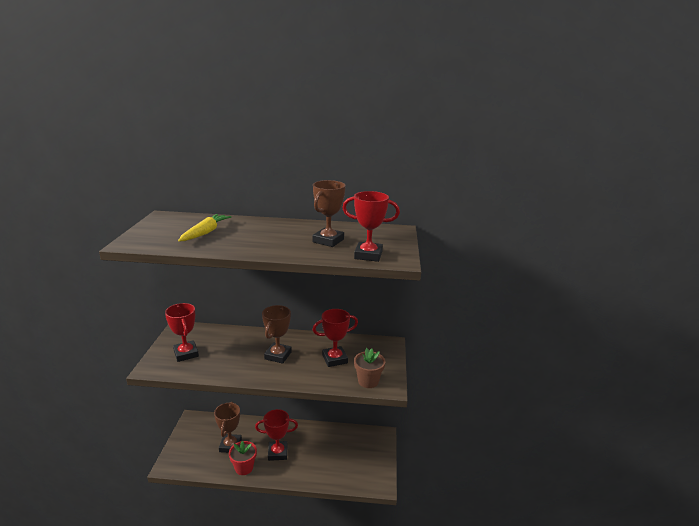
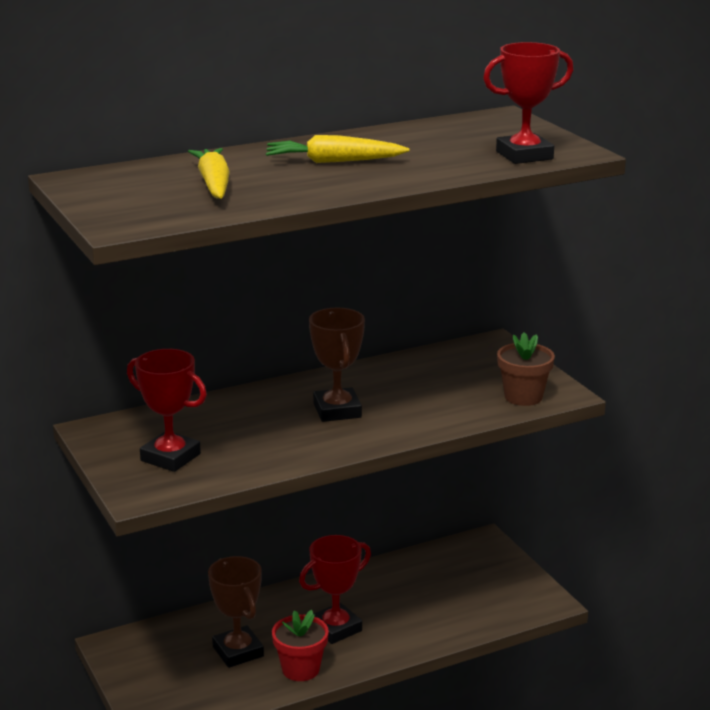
camera: 30 degrees left, 0 degrees up
(275, 235) = (334, 161): none -> yellow carrot
(328, 241) = (431, 151): brown trophy -> none
(334, 359) = (435, 387): red trophy -> none

